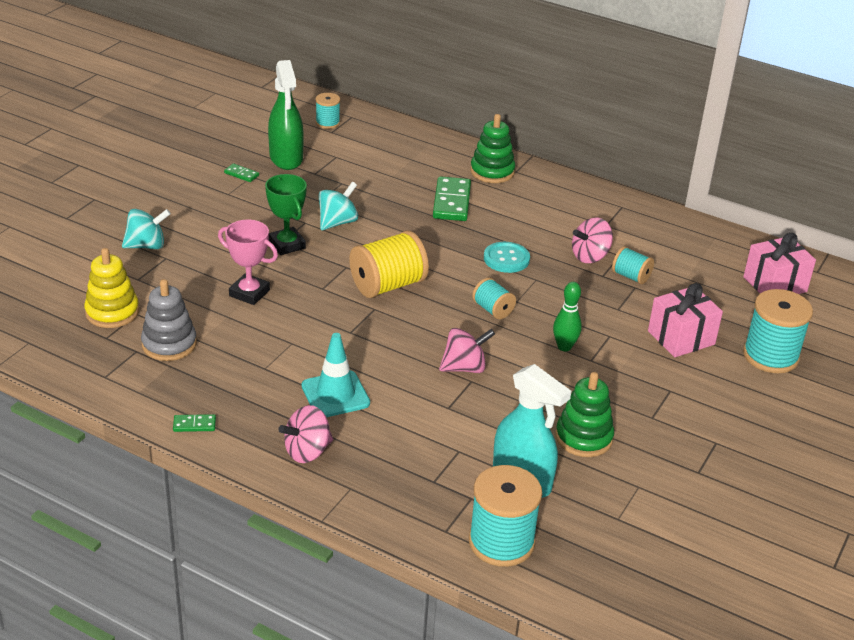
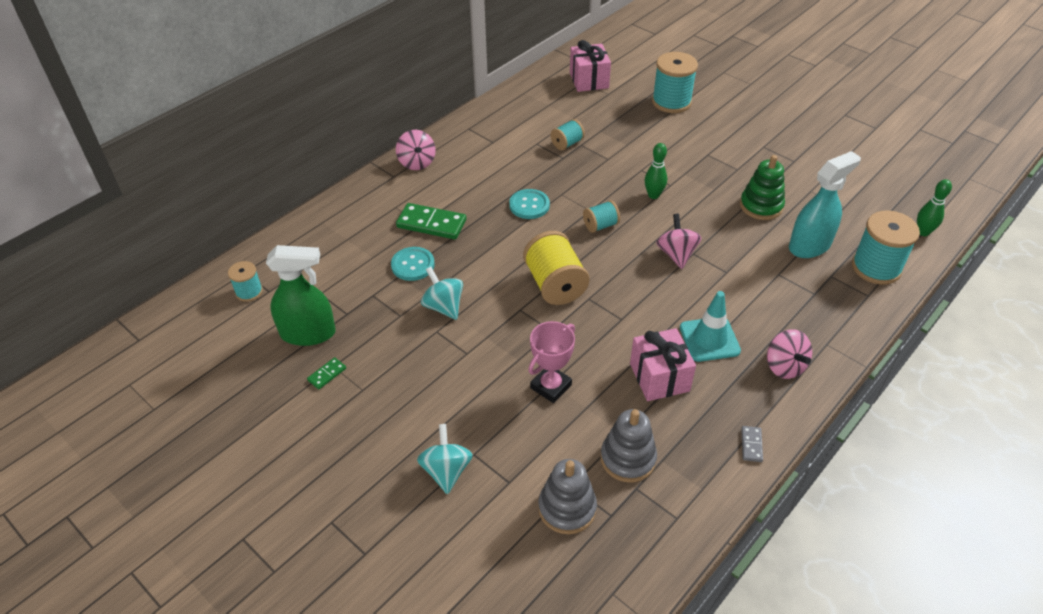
camera: 75 degrees left, 10 degrees up
(112, 312) = (567, 508): yellow stacking toy -> grey stacking toy
(194, 424) = (751, 445): green domino -> grey domino
(287, 245) = (473, 349): green trophy -> none
(388, 199) = (413, 265): none -> turquoise button
(492, 172) = (389, 190): green stacking toy -> none
(590, 256) = (535, 159): pink spinning top -> pink spinning top (417, 163)
(595, 599) = (923, 232): none -> green bowling pin
(681, 338) = (647, 136): pink gift -> pink gift (659, 377)

